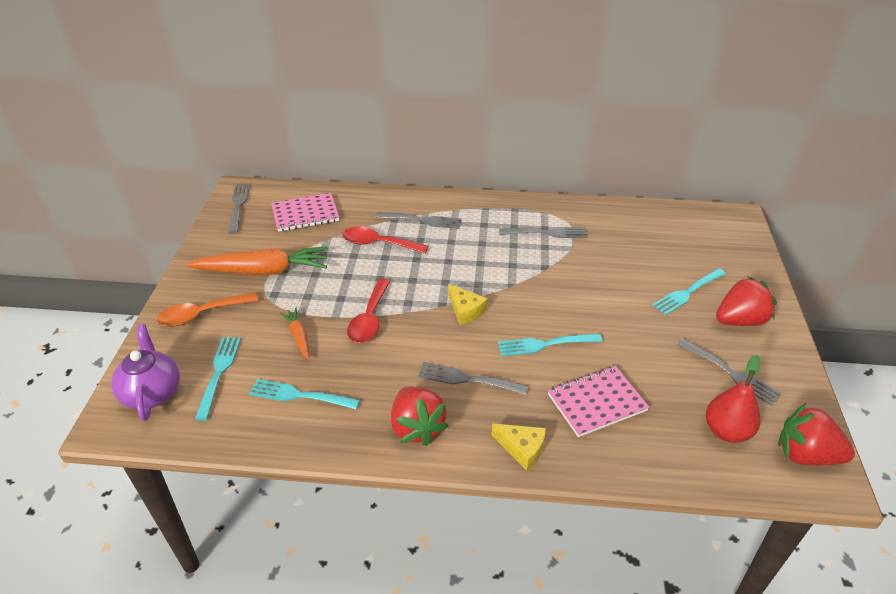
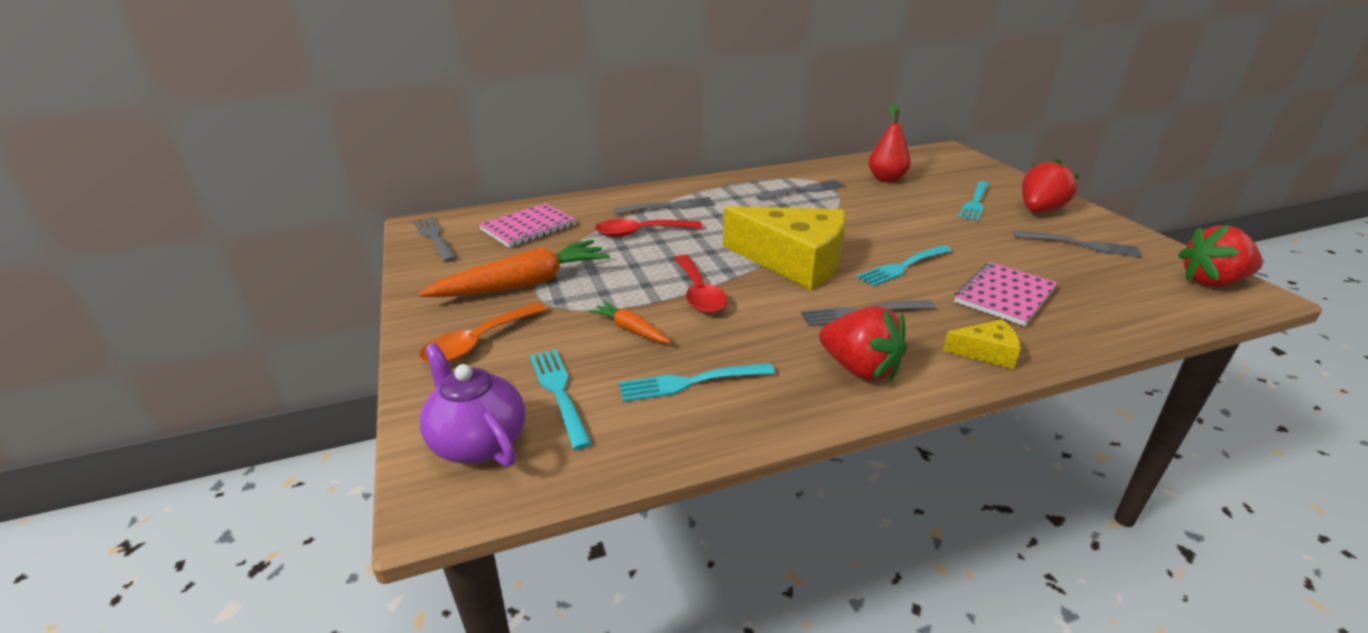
camera: 25 degrees left, 10 degrees down
(465, 310) = (794, 261): yellow cheese -> yellow cheese, size x2.28
(726, 431) = (1134, 284): red pear -> red pear (886, 179)

